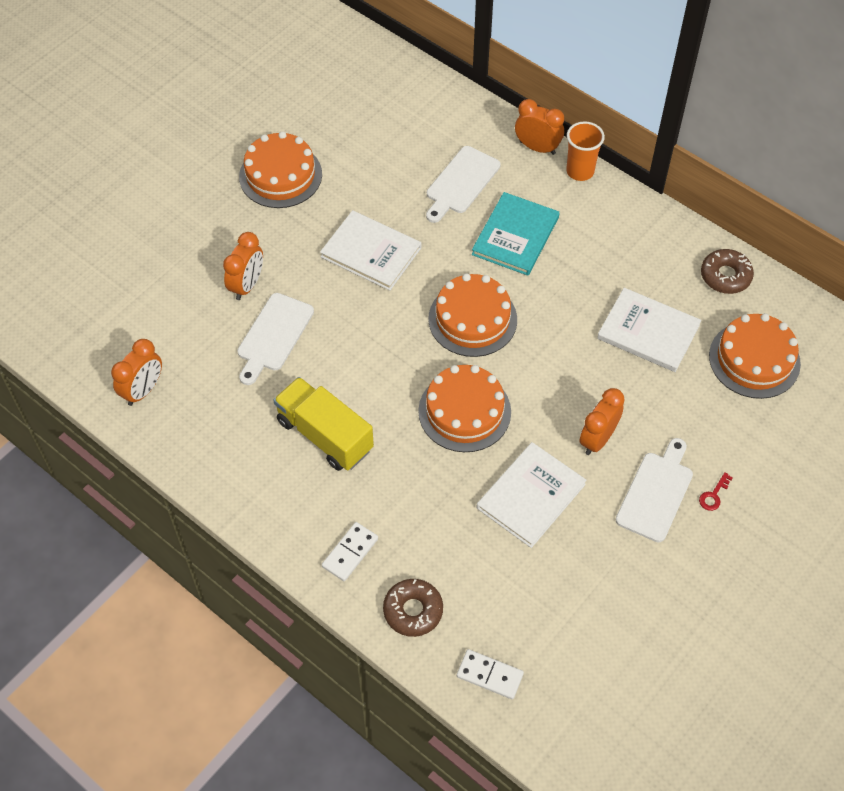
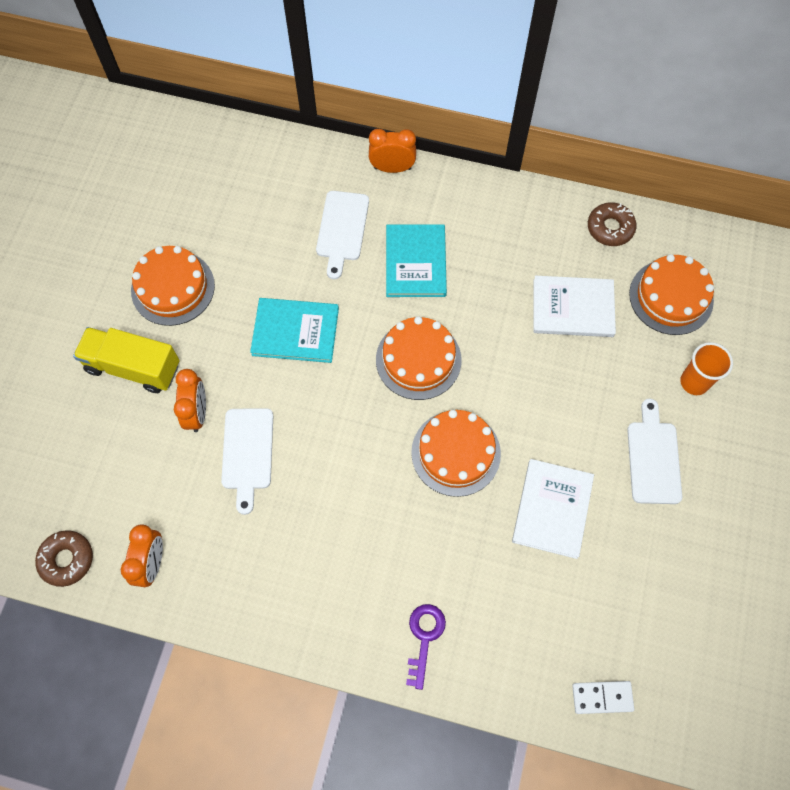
camera: 25 degrees left, 10 degrees up
(325, 435) = (344, 532): yellow truck -> yellow truck (133, 367)
(350, 552) = (424, 638): white domino -> purple key
(371, 252) = (295, 331): white book -> turquoise book
(413, 610) = (507, 667): brown donut -> brown donut (67, 559)
(580, 171) = (440, 177): orange cup -> orange cup (694, 382)
(597, 439) = (581, 429): orange clock -> none
(713, 495) = (700, 438): red key -> none

